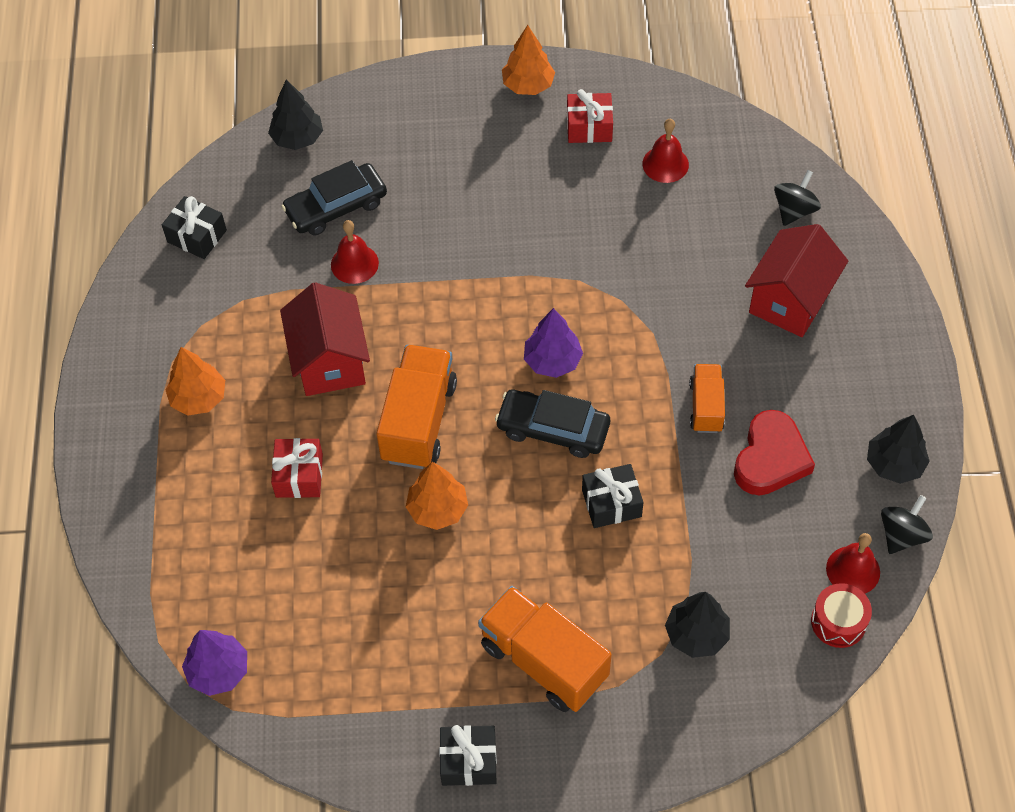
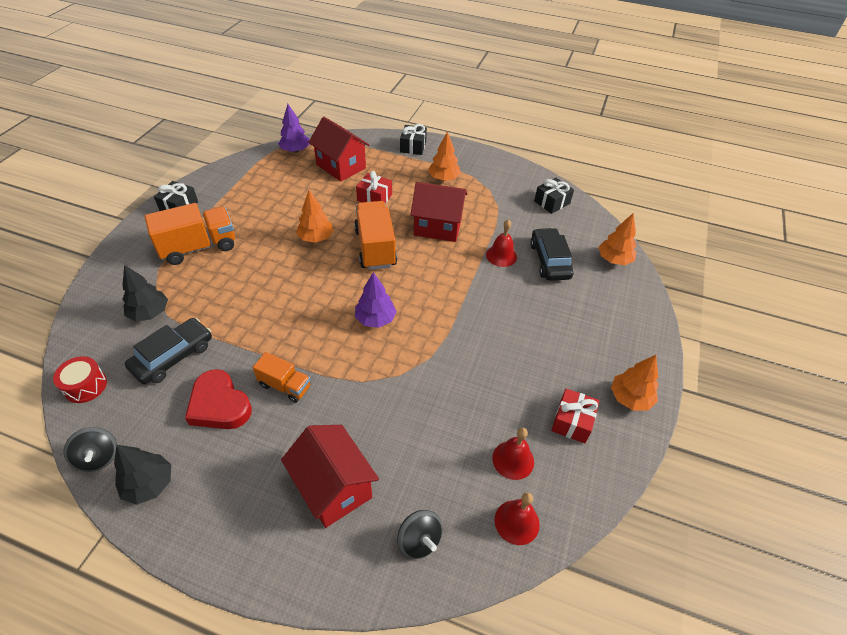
camera: 110 degrees right, 10 degrees down
(234, 568) = (341, 166): none -> red house
(297, 138) = (614, 260): black tree -> orange tree
(418, 421) = (375, 248): orange truck -> orange truck turned 135 degrees counterclockwise
(553, 429) = (328, 301): black car -> black car (173, 357)
(611, 503) = (259, 308): black gift -> black gift (413, 147)
(853, 570) = (106, 412): red bell -> red bell (517, 522)

